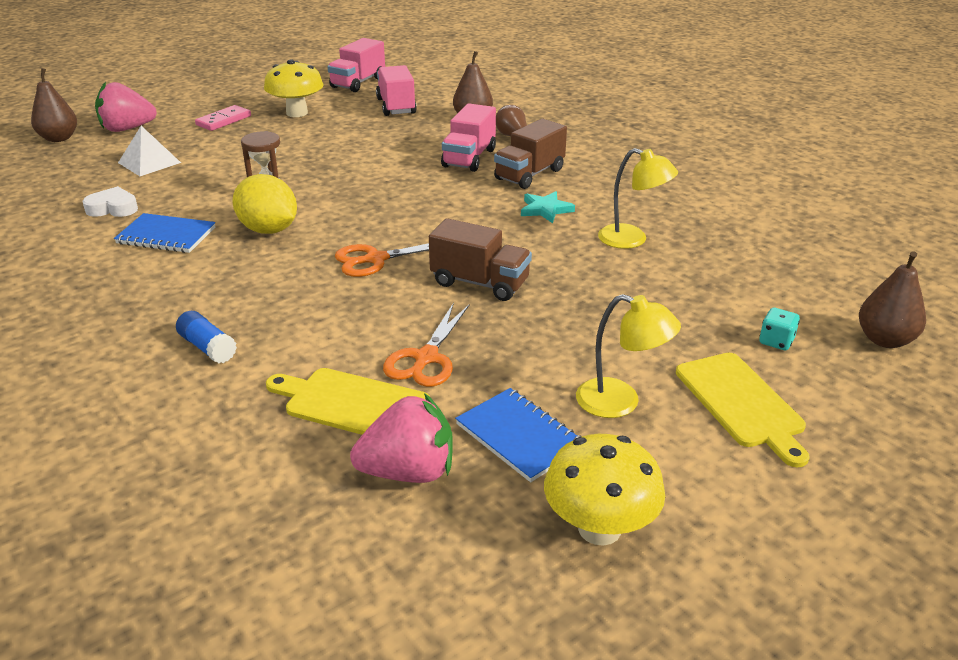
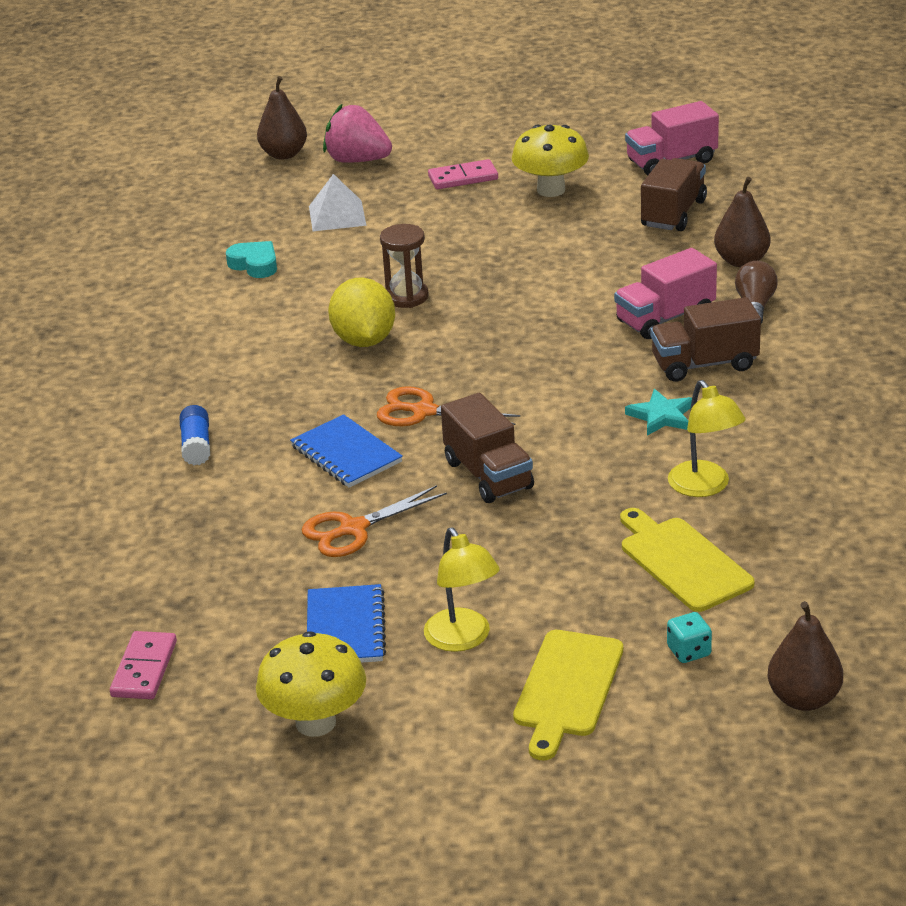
camera: 40 degrees right, 0 degrees up
(113, 208) = (255, 264): white heart -> turquoise heart
(166, 236) = (270, 314): blue notebook -> blue notebook (346, 454)
(352, 404) = (251, 544): yellow cutting board -> yellow cutting board (682, 561)
(380, 562) = (144, 669): none -> pink domino
(396, 106) = (673, 213): pink truck -> brown truck
(408, 472) = (232, 616): pink strawberry -> none

